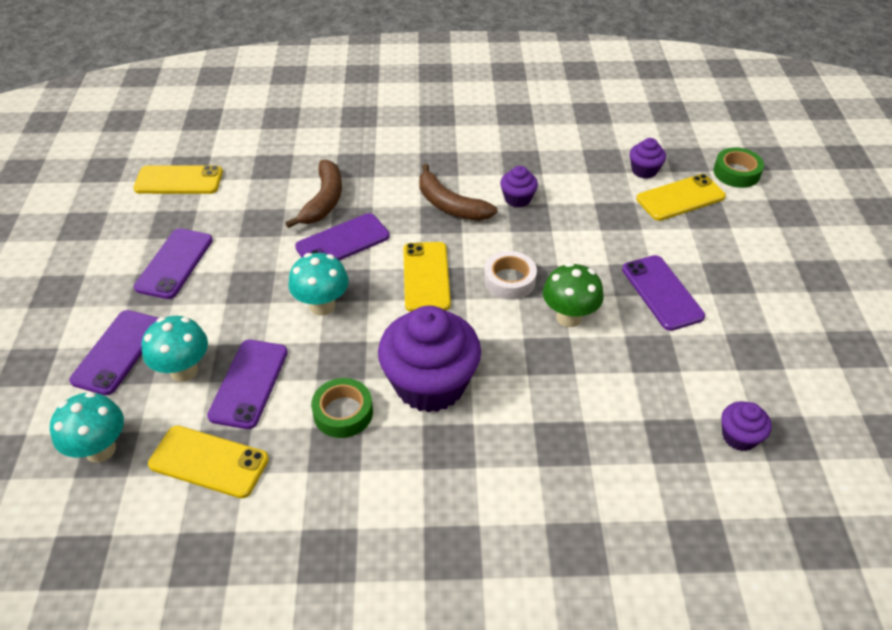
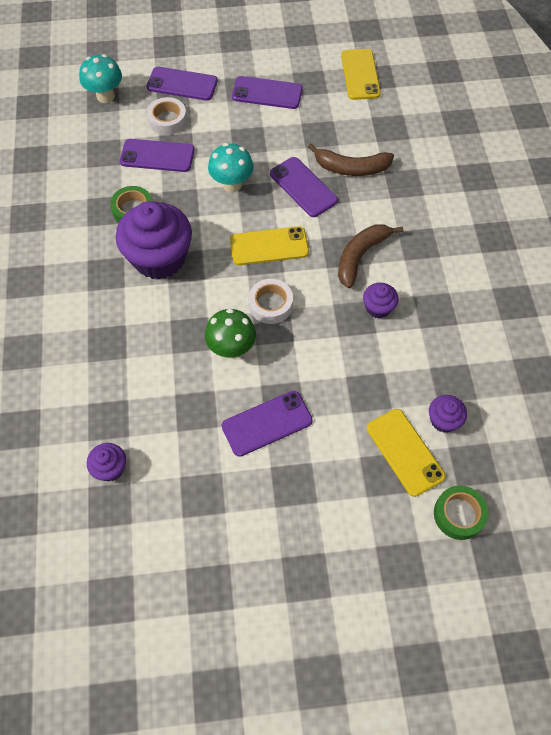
camera: 85 degrees right, 15 degrees up
(184, 370) = (167, 120): turquoise mushroom -> white tape
(209, 461) = (95, 148): yellow phone -> none

